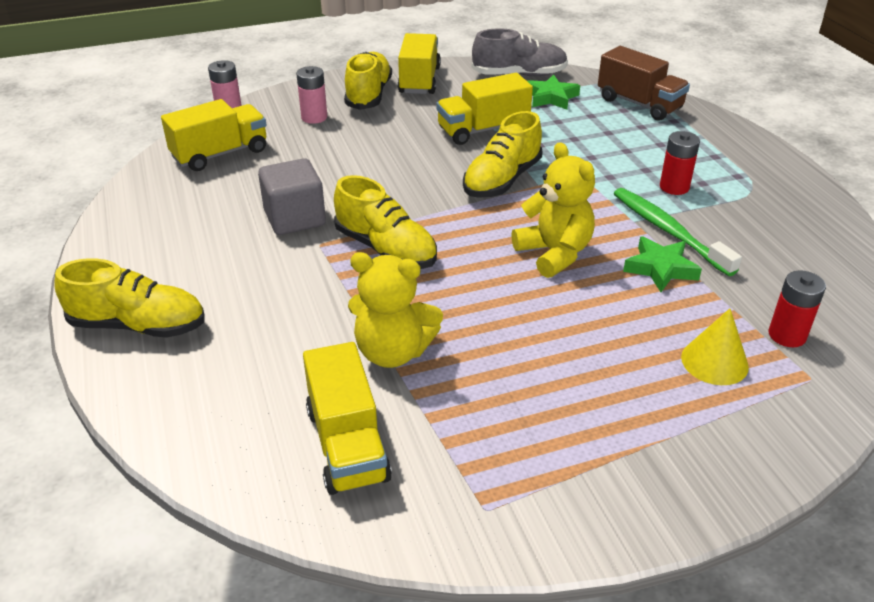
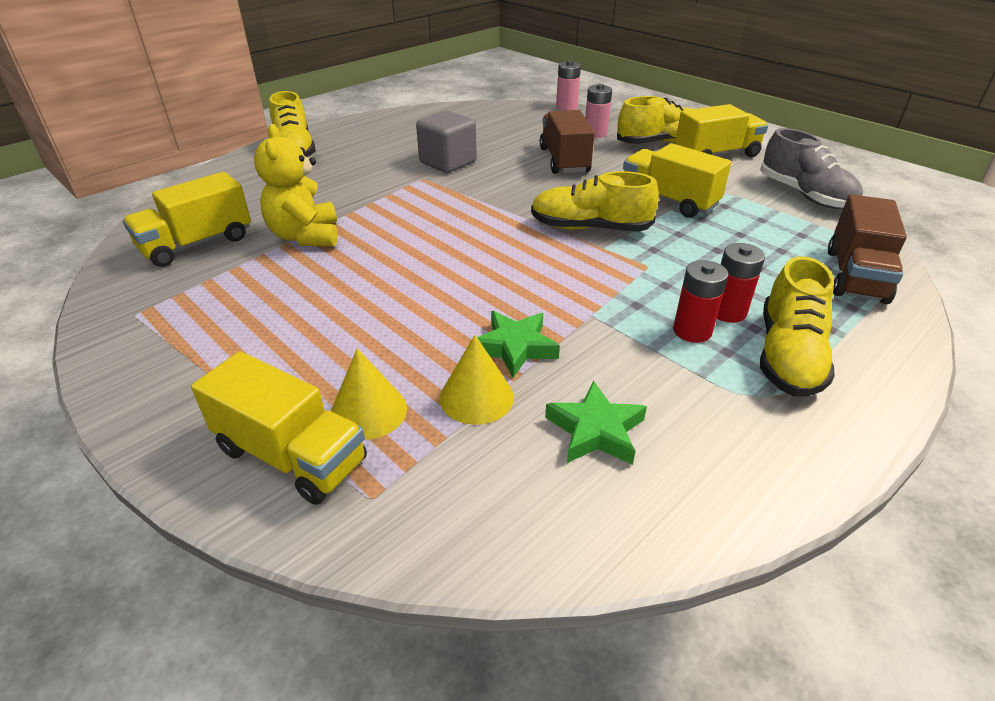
camera: 65 degrees right, 0 degrees up
(220, 154) = (506, 120): yellow truck -> yellow truck (291, 455)
(358, 152) = (564, 160): none -> brown truck
(386, 249) = (435, 203): yellow shoe -> yellow shoe (788, 355)
(551, 97) = (784, 220): green star -> green star (596, 430)
(554, 253) = (490, 279): yellow teddy bear -> none
(668, 231) = (593, 341): green toothbrush -> none
(715, 303) = (476, 397): none -> yellow cone
(787, 335) = (447, 466): red battery -> red battery (727, 312)

